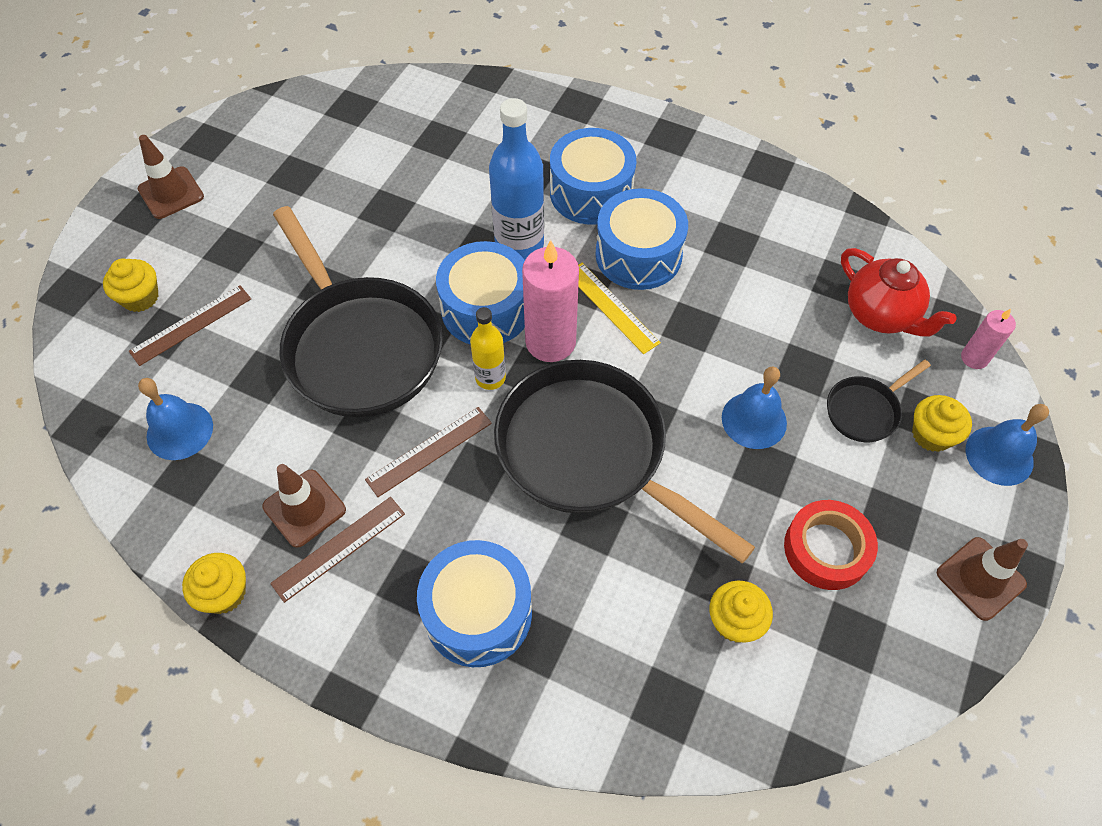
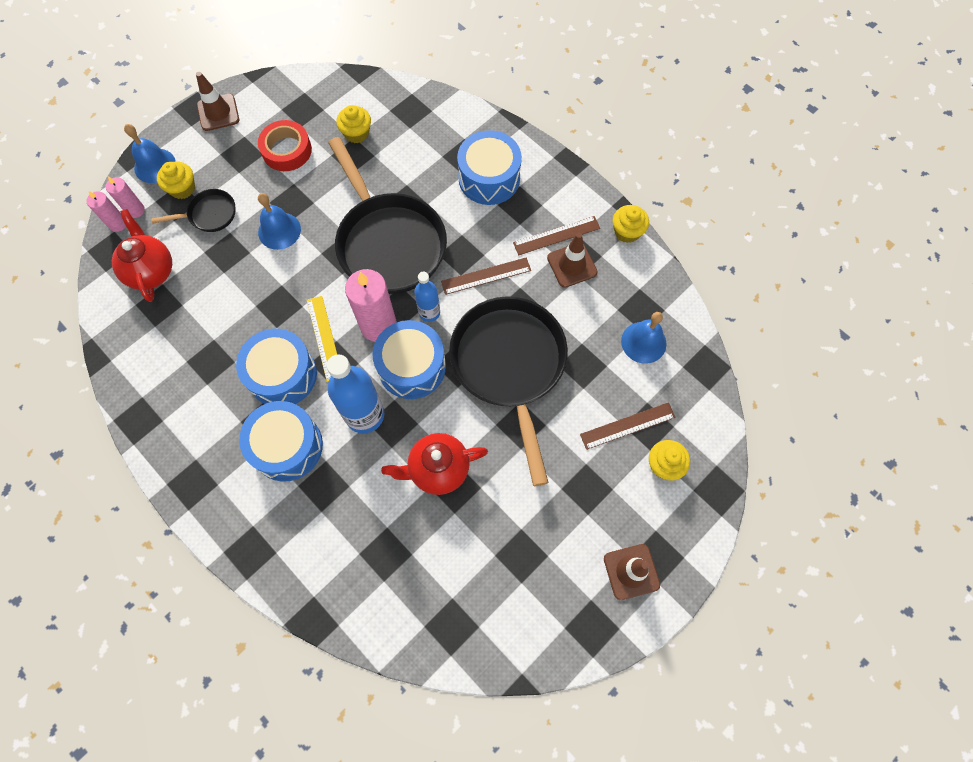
camera: 160 degrees left, 10 degrees up
(412, 219) = (438, 469): none -> red teapot
(490, 378) = (429, 312): yellow bottle -> blue bottle
(968, 383) = (135, 210): none -> pink candle

